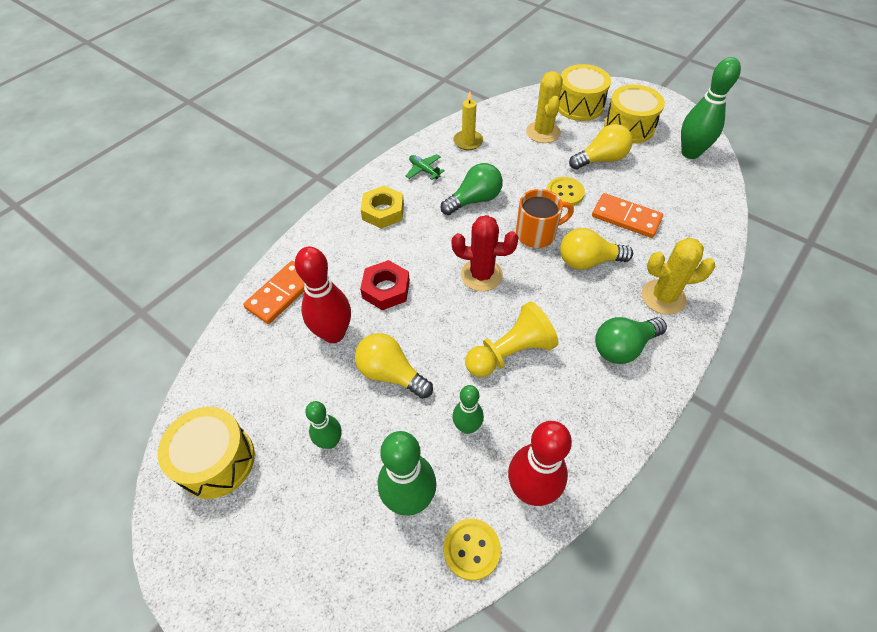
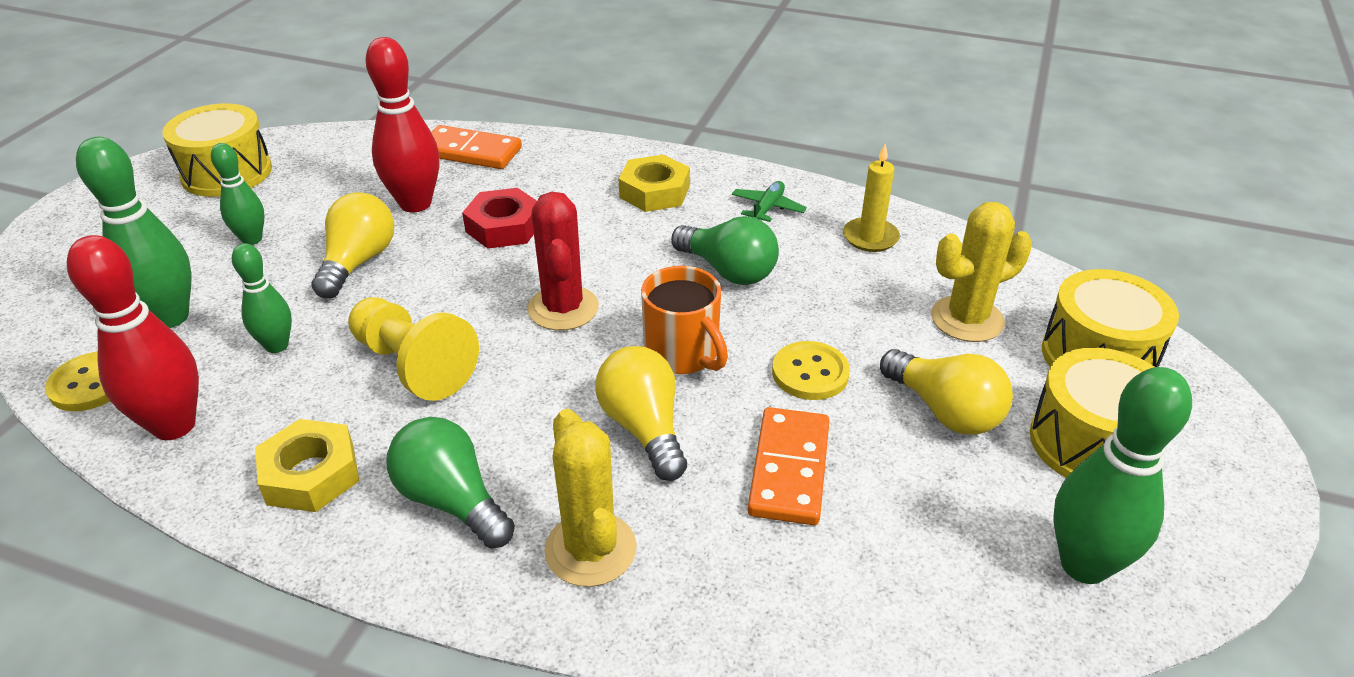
camera: 70 degrees right, 15 degrees down
(591, 411) = (311, 474): none -> yellow nut

